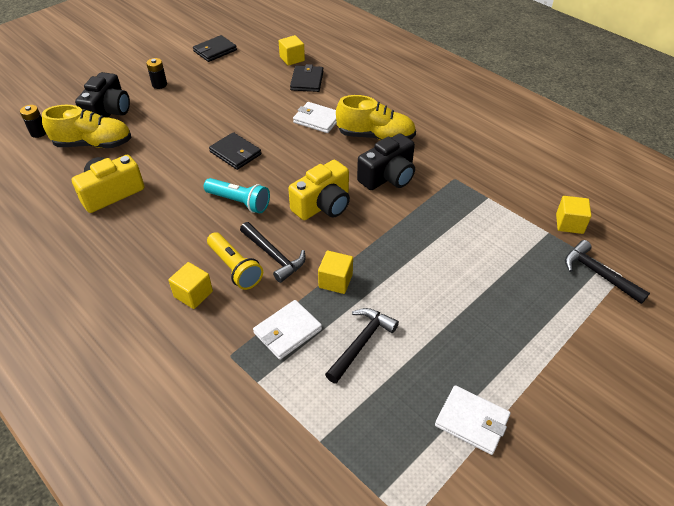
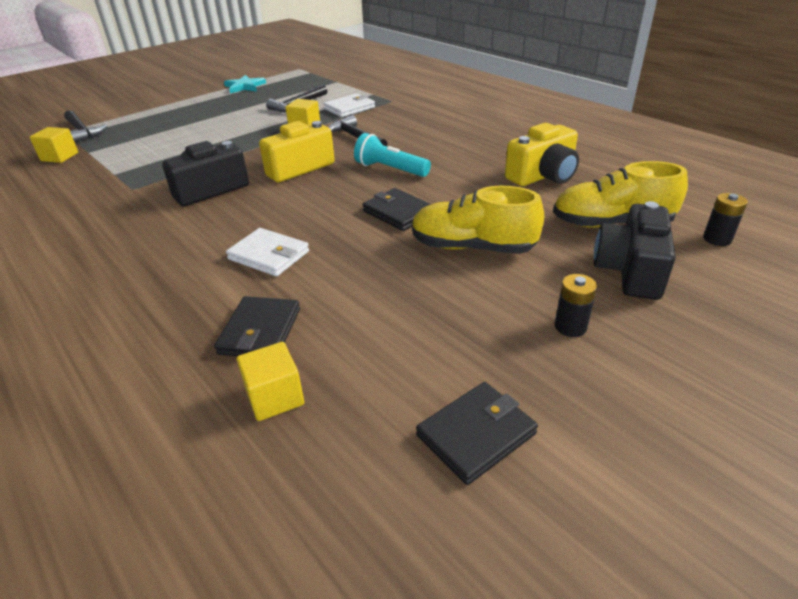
camera: 175 degrees left, 10 degrees down
(193, 294) = (425, 120): yellow cube -> none
(235, 268) = (391, 132): yellow flashlight -> none
(375, 137) = (193, 231): yellow shoe -> yellow shoe (472, 247)
(472, 421) = (245, 86): white wallet -> turquoise star

